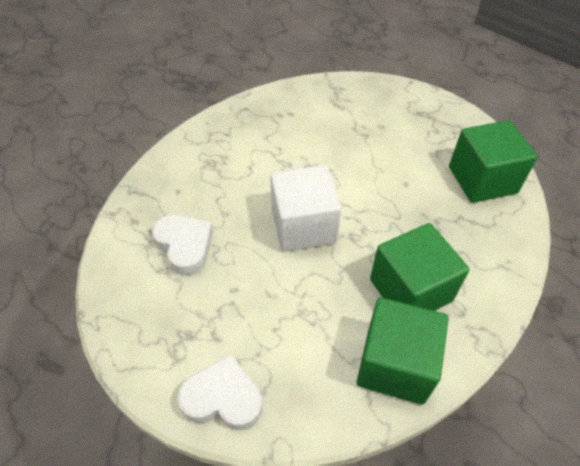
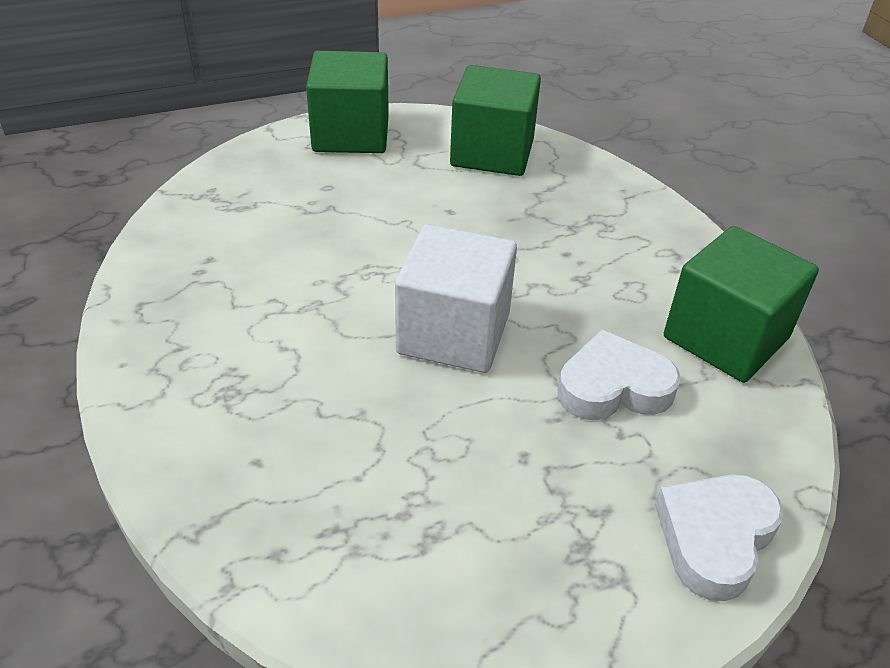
camera: 65 degrees left, 10 degrees down
(185, 246) = (393, 492): white heart -> white heart (613, 387)
(410, 290) = (623, 279): green cube -> green cube (351, 134)

